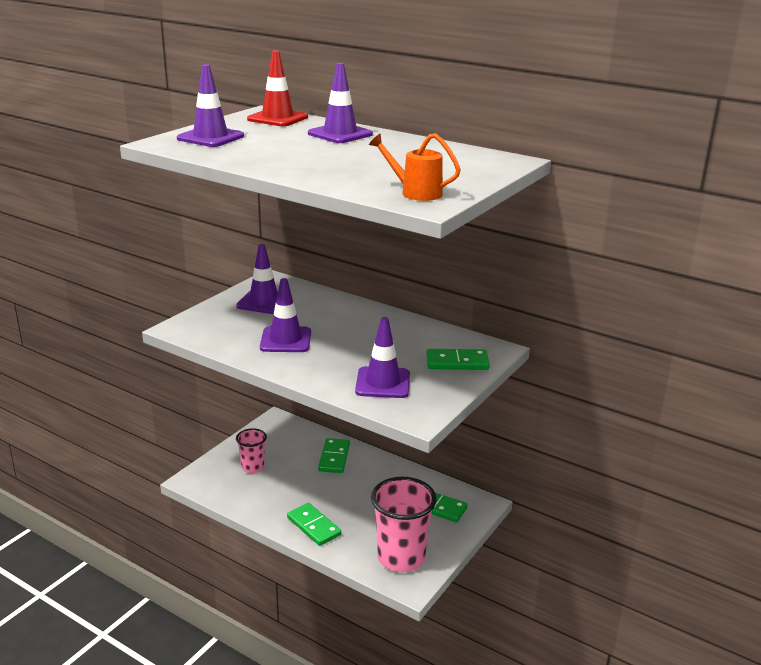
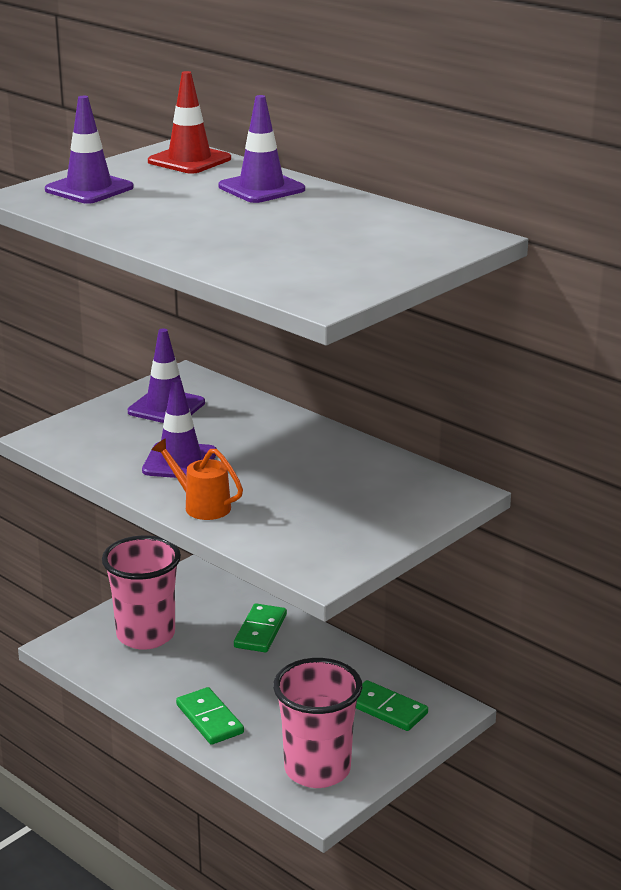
camera: 10 degrees right, 0 degrees up
(253, 467) = (145, 635): pink cup -> pink cup, size x1.83
(383, 383) = (290, 527): purple traffic cone -> none
(415, 192) = (316, 281): orange watering can -> orange watering can (202, 506)
(457, 362) = (401, 506): green domino -> none

